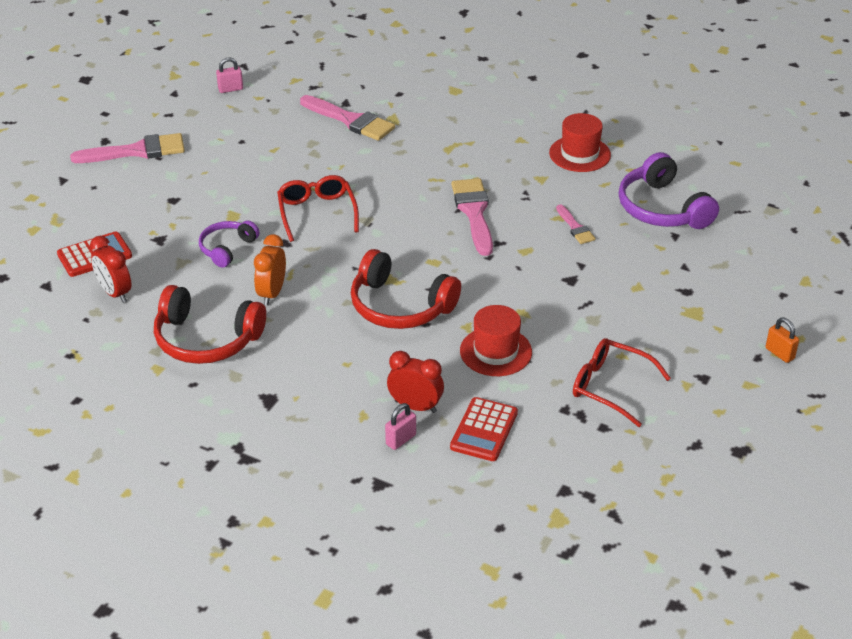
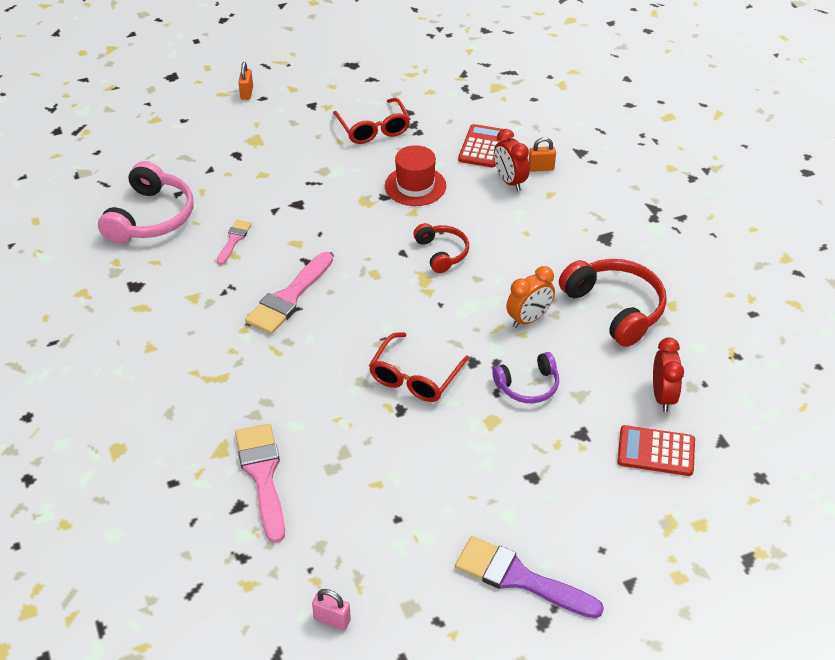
camera: 140 degrees left, 5 degrees up
(137, 151) = (519, 578): pink brush -> purple brush
(400, 306) = (442, 253): red headphones -> red headphones, size x0.59
(401, 440) = (541, 168): pink padlock -> orange padlock
(484, 430) = (482, 147): red calculator -> red calculator turned 45 degrees counterclockwise
(579, 154) = (128, 301): red hat -> none
(662, 208) = (151, 217): purple headphones -> pink headphones

